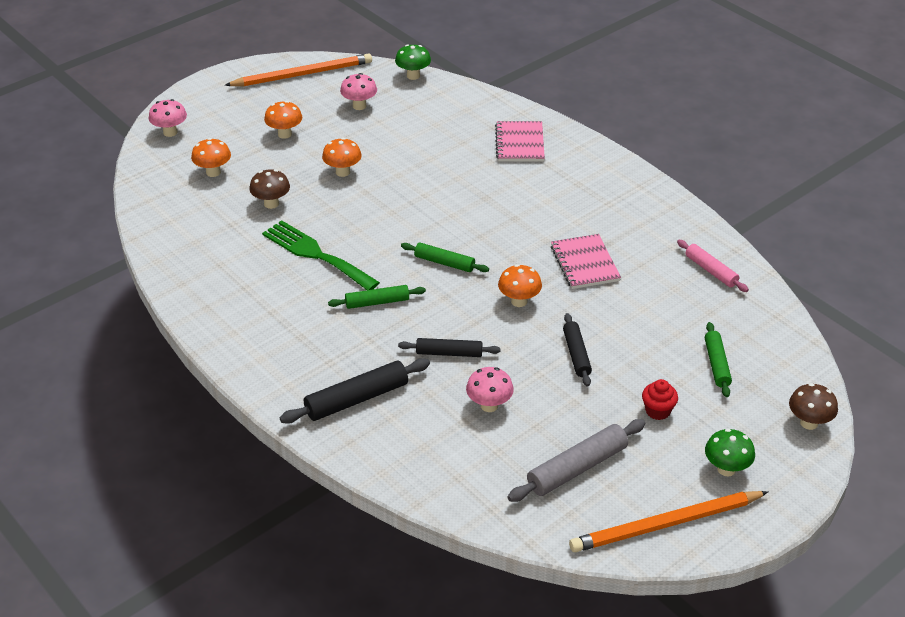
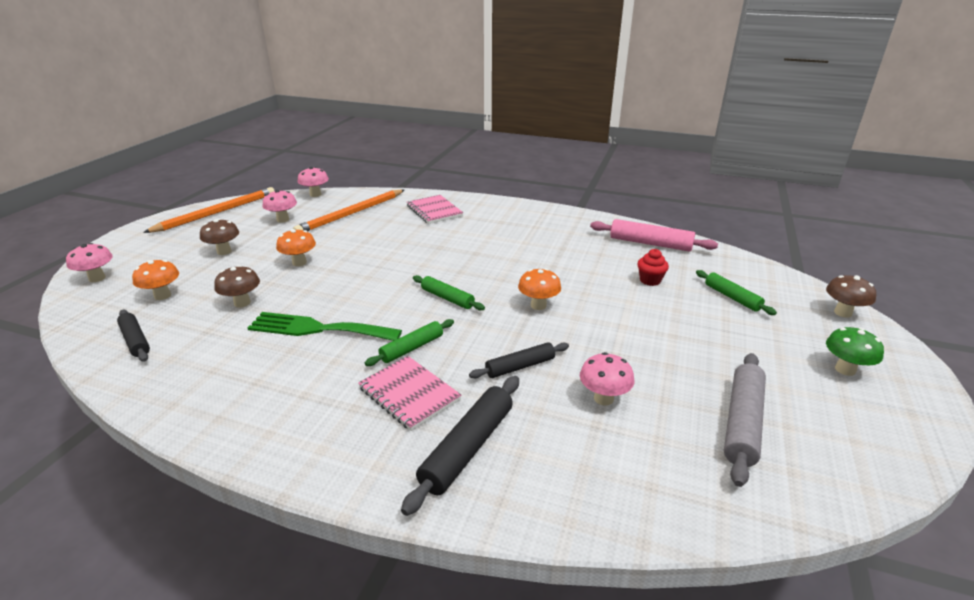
camera: 30 degrees left, 10 degrees down
(285, 134) = (224, 251): orange mushroom -> brown mushroom
(413, 76) = (315, 194): green mushroom -> pink mushroom
(444, 263) = (447, 298): green rolling pin -> green rolling pin turned 45 degrees clockwise
(576, 354) = (627, 327): black rolling pin -> black rolling pin (135, 340)
(584, 263) = (560, 265): pink notebook -> pink notebook (409, 394)
(657, 411) = (738, 346): red cupcake -> red cupcake (650, 280)
(665, 524) = (874, 440): orange pencil -> orange pencil (351, 214)
(711, 271) = (650, 243): pink rolling pin -> pink rolling pin, size x1.55

